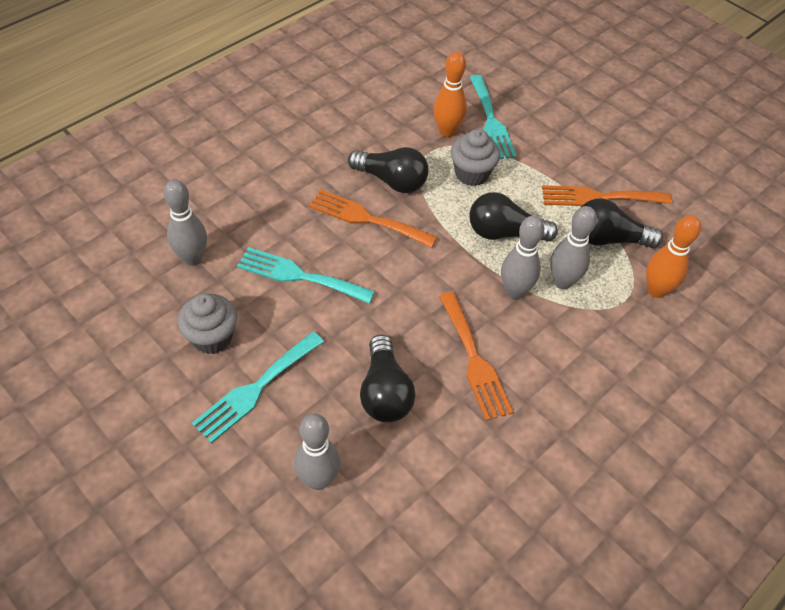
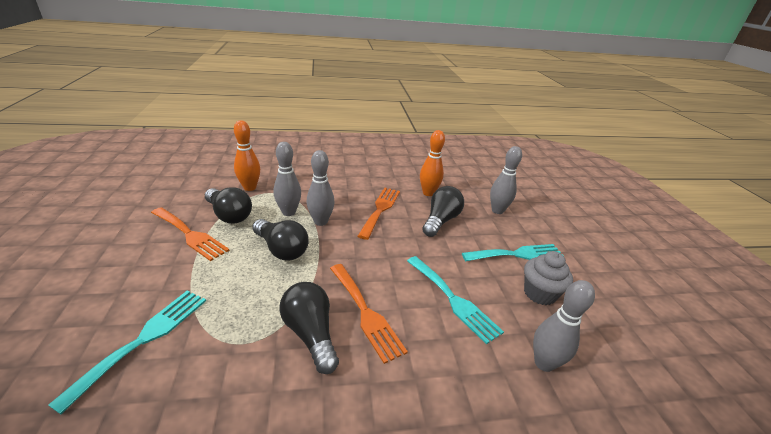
camera: 145 degrees left, 20 degrees down
(447, 131) = (197, 355): orange bowling pin -> orange bowling pin (428, 193)
(471, 174) = (240, 299): grey cupcake -> none

